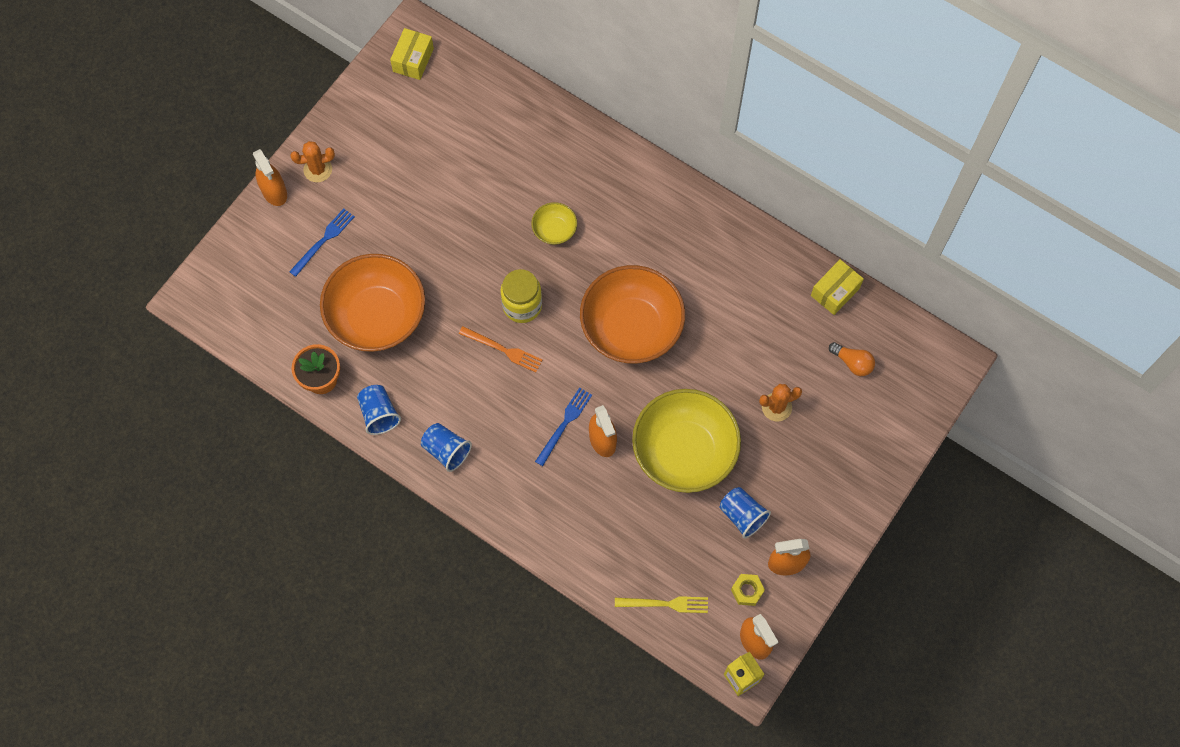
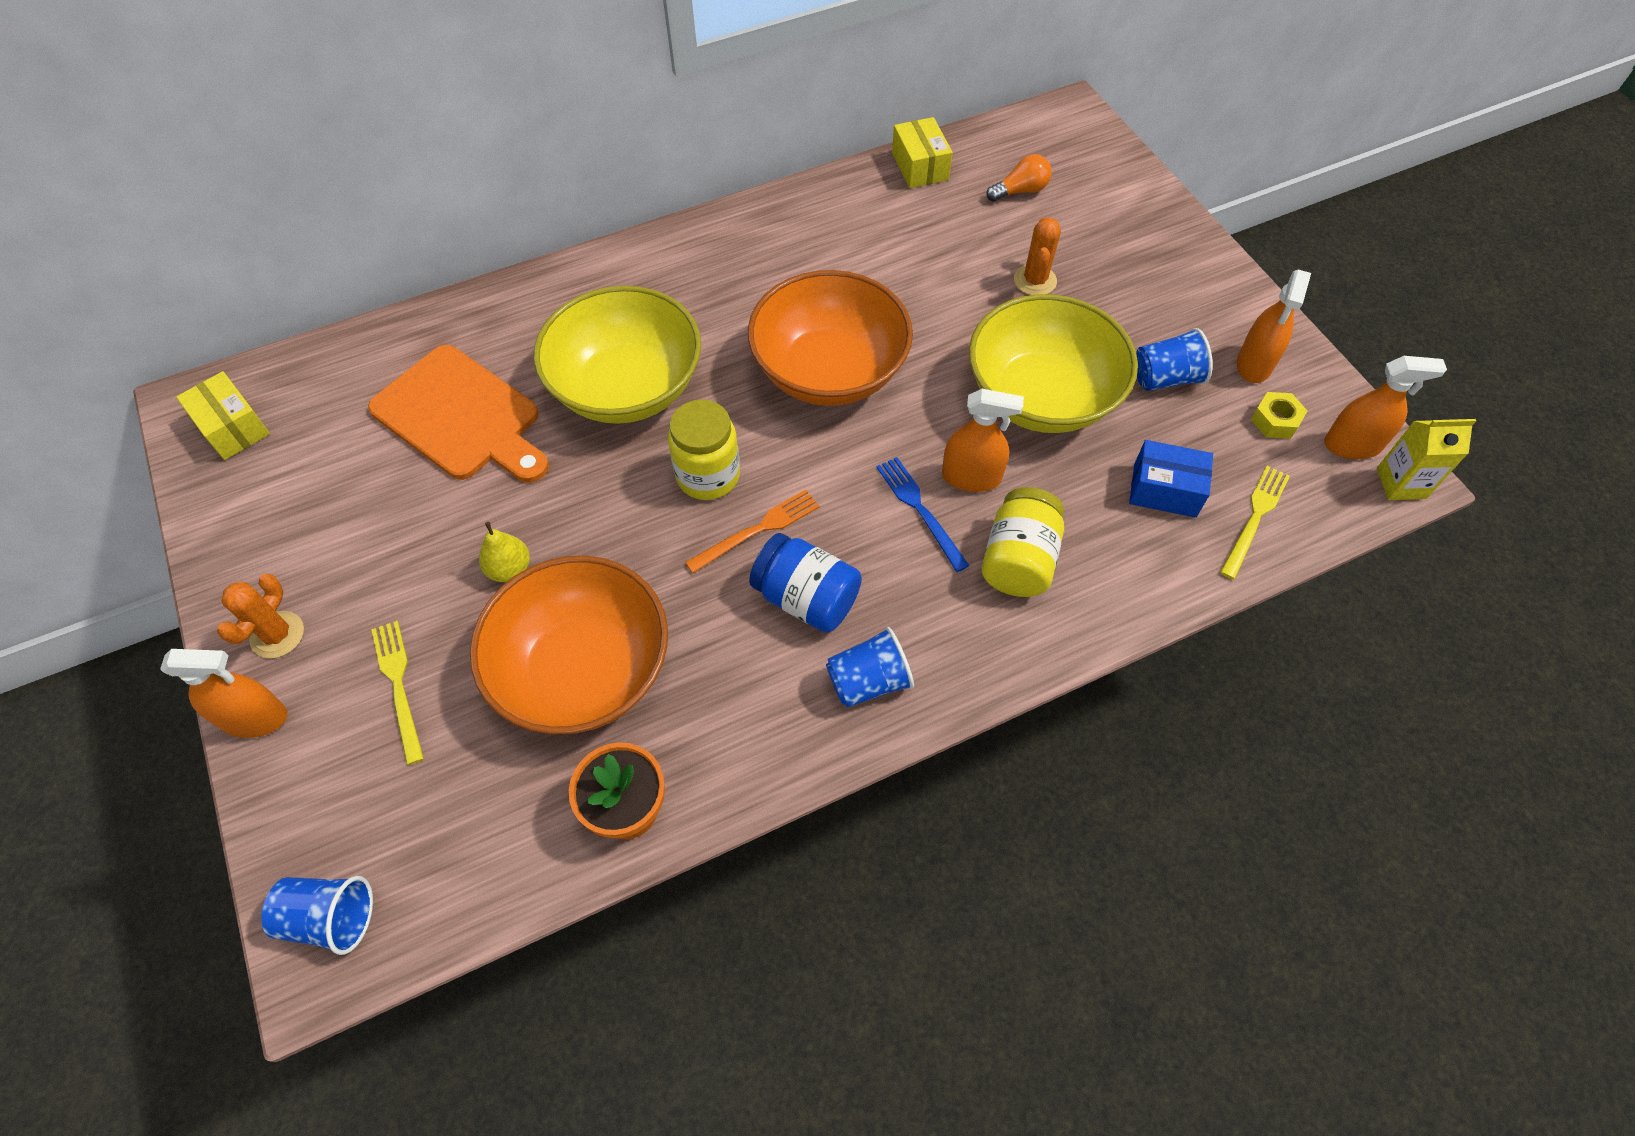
camera: 60 degrees left, 10 degrees down
(323, 240) = (399, 686): blue fork -> yellow fork
(379, 414) = (747, 749): blue cup -> blue cup (330, 918)
(411, 247) = (510, 569): none -> yellow pear
(476, 396) = (806, 598): none -> blue jar
(485, 161) = (461, 417): none -> orange cutting board
(554, 230) = (627, 388): yellow bowl -> yellow bowl, size x2.22
(562, 490) = (1018, 560): none -> yellow jar
(656, 547) = (1164, 490): none -> blue box

